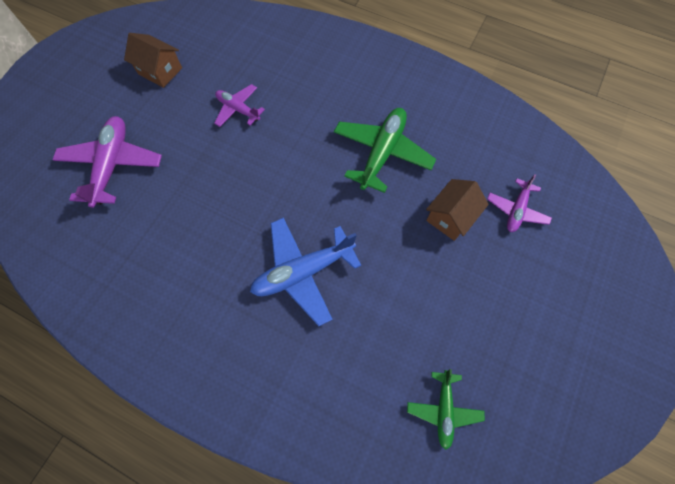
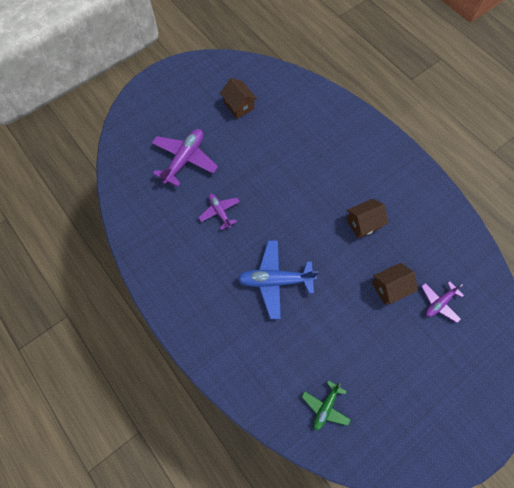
camera: 25 degrees right, 0 degrees up
(238, 109) = (279, 153): purple plane -> purple plane (220, 212)
(382, 153) = (363, 223): green plane -> brown house

